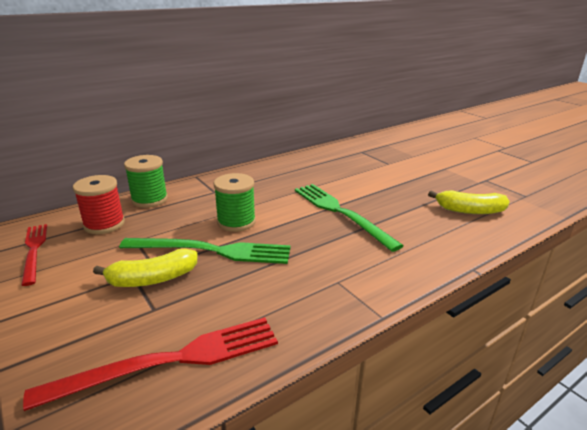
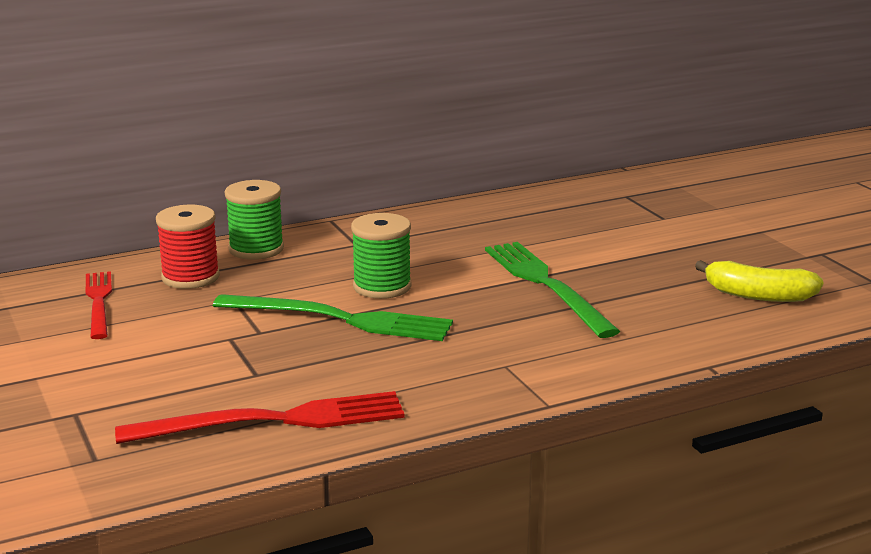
camera: 10 degrees right, 5 degrees down
(152, 279) = (256, 344): yellow banana -> none

